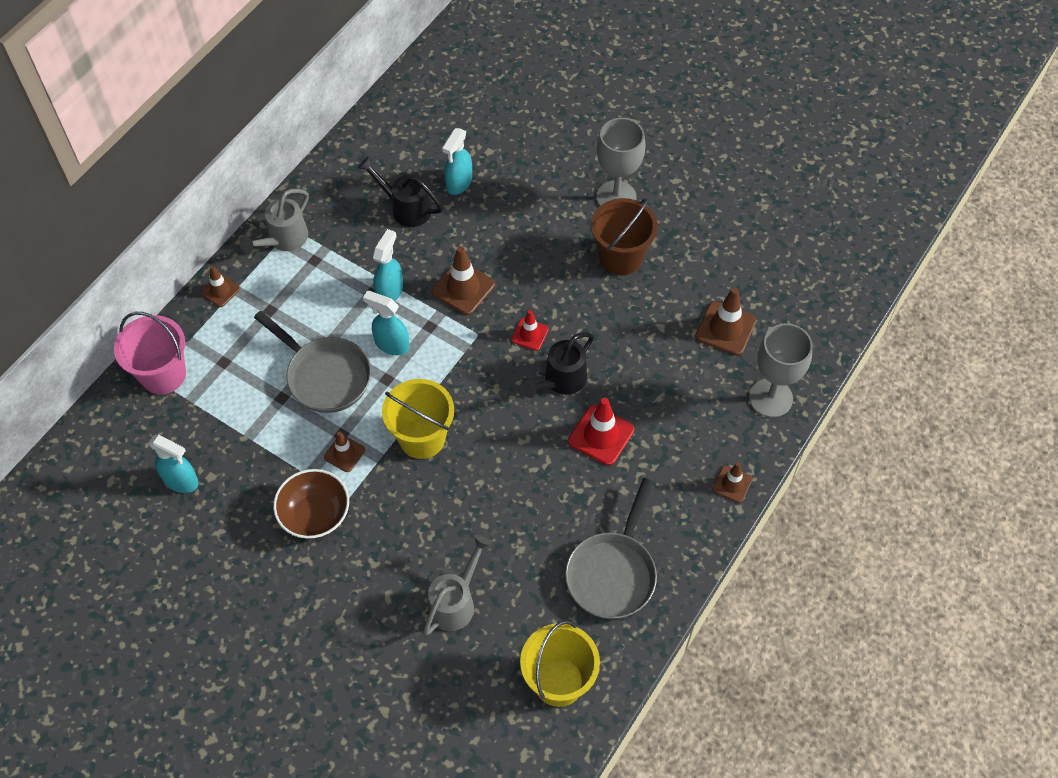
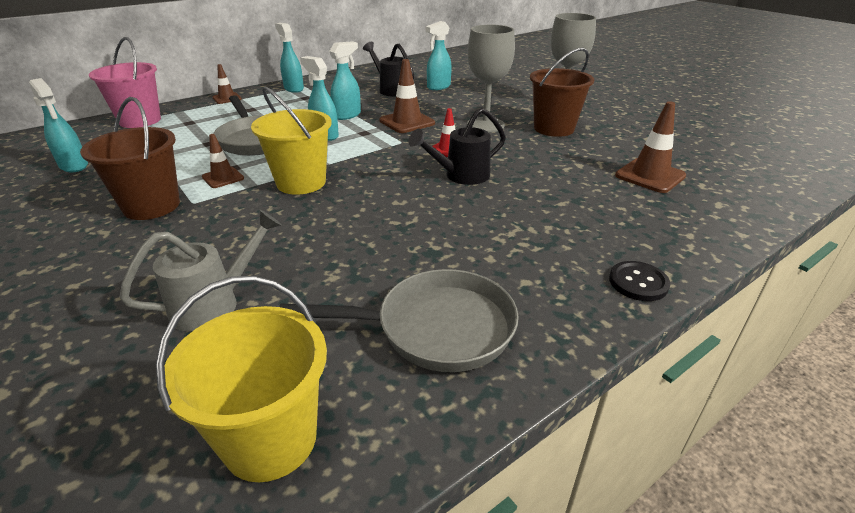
camera: 20 degrees right, 25 degrees down
(283, 239) = (293, 88): grey watering can -> turquoise spray bottle
(315, 515) = (151, 206): brown bowl -> brown bucket
(601, 435) = (484, 214): red traffic cone -> none
(613, 573) = (436, 328): grey pan -> grey pan turned 135 degrees counterclockwise
(732, 484) = (638, 282): brown traffic cone -> black button
(770, 398) = (700, 226): grey goblet -> grey goblet (485, 125)

